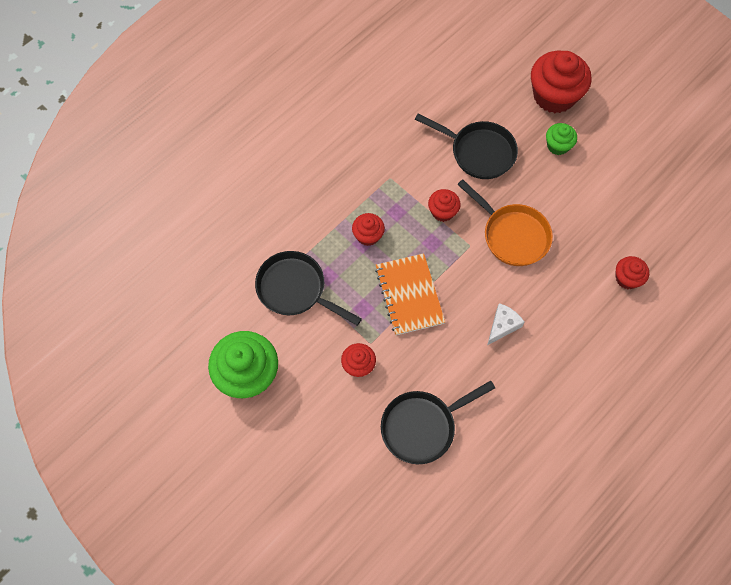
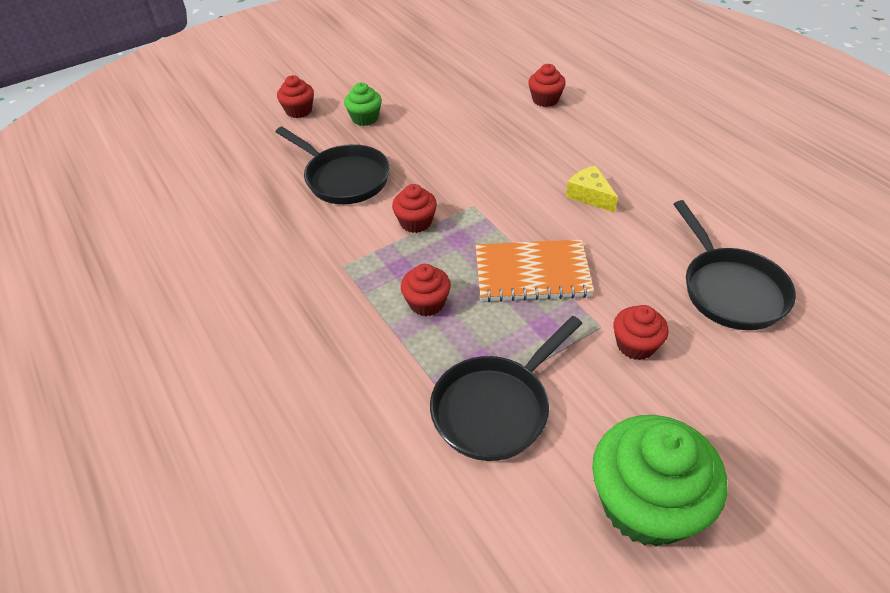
camera: 75 degrees left, 20 degrees down
(478, 152) = (343, 178): black pan -> black pan turned 90 degrees clockwise
(502, 326) = (590, 195): white cheese -> yellow cheese
(512, 235) = (469, 169): orange pan -> none
(554, 96) = (299, 111): red cupcake -> red cupcake, size x0.51

